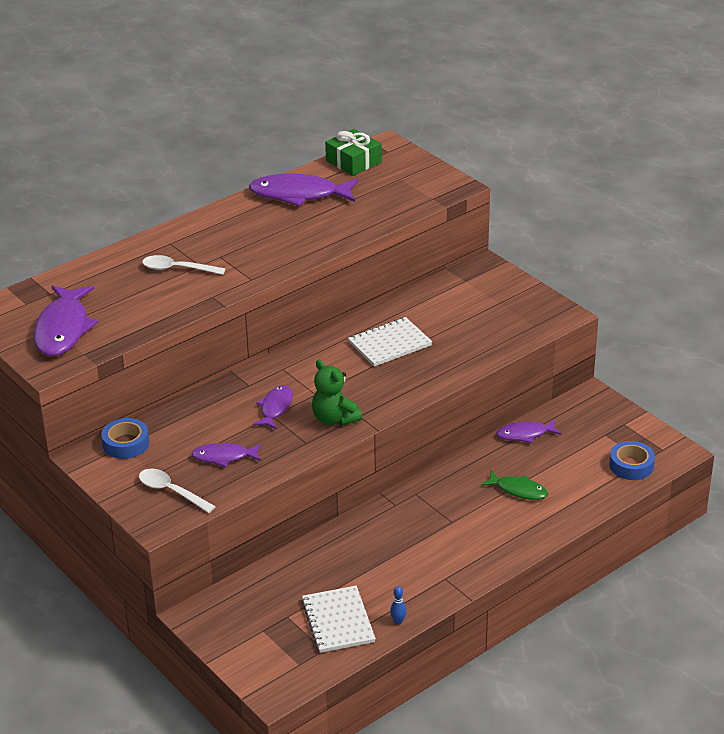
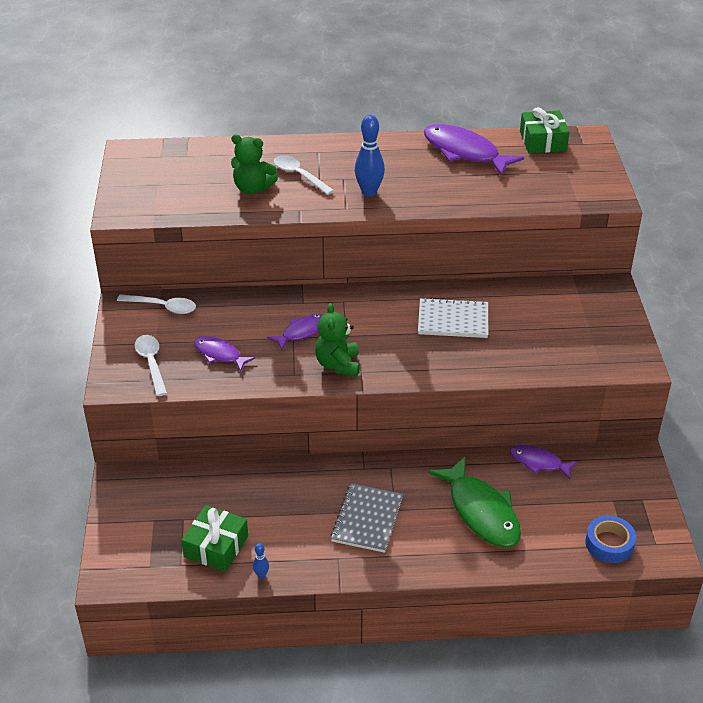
camera: 35 degrees right, 5 degrees up
(63, 329) = (163, 188): purple fish -> none
(126, 444) = (162, 307): blue tape -> white spoon
(148, 296) = (252, 188): none -> green teddy bear
(256, 258) = (369, 192): none -> blue bowling pin
(338, 621) = (216, 546): white notebook -> green gift
(438, 539) = (367, 519): none -> grey notebook
(518, 490) = (481, 511): green fish -> green fish, size x1.78

